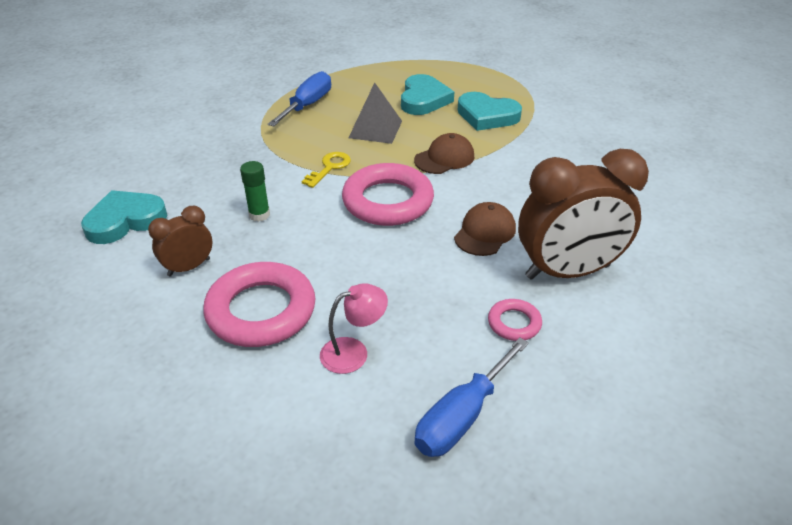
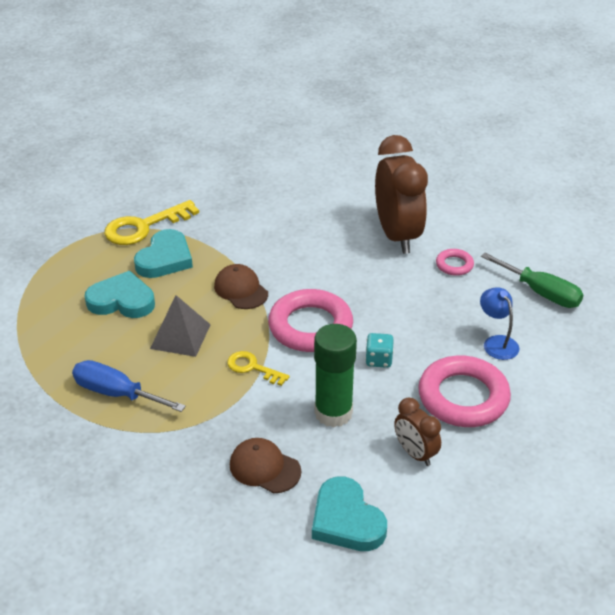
camera: 90 degrees left, 0 degrees up
(259, 215) = (333, 413): green glue stick -> green glue stick, size x1.84
(332, 247) = (378, 360): none -> turquoise dice
(353, 352) = (496, 342): pink lamp -> blue lamp
(462, 416) = (541, 293): blue screwdriver -> green screwdriver
(485, 232) = (353, 272): brown cap -> brown cap (264, 468)
(535, 103) = (144, 227): none -> yellow key

